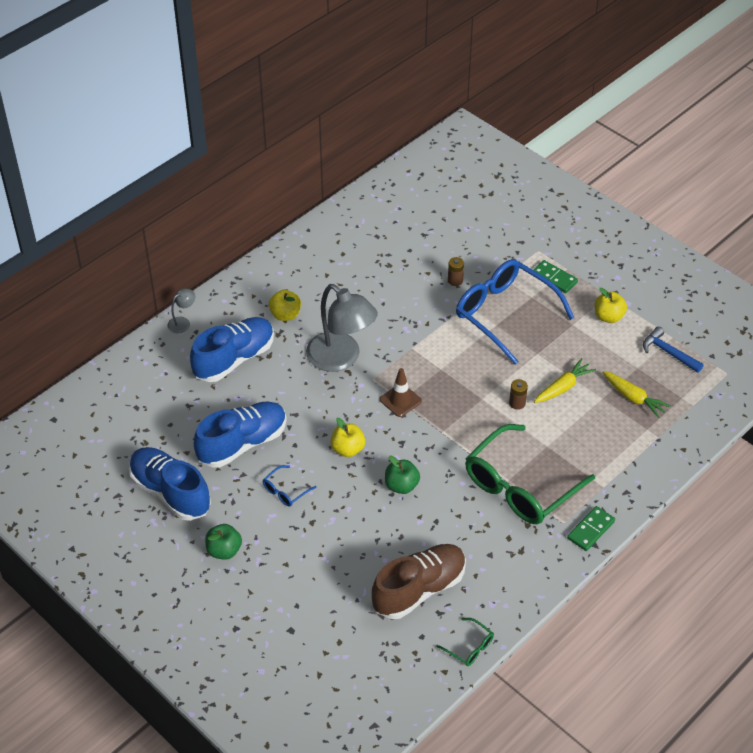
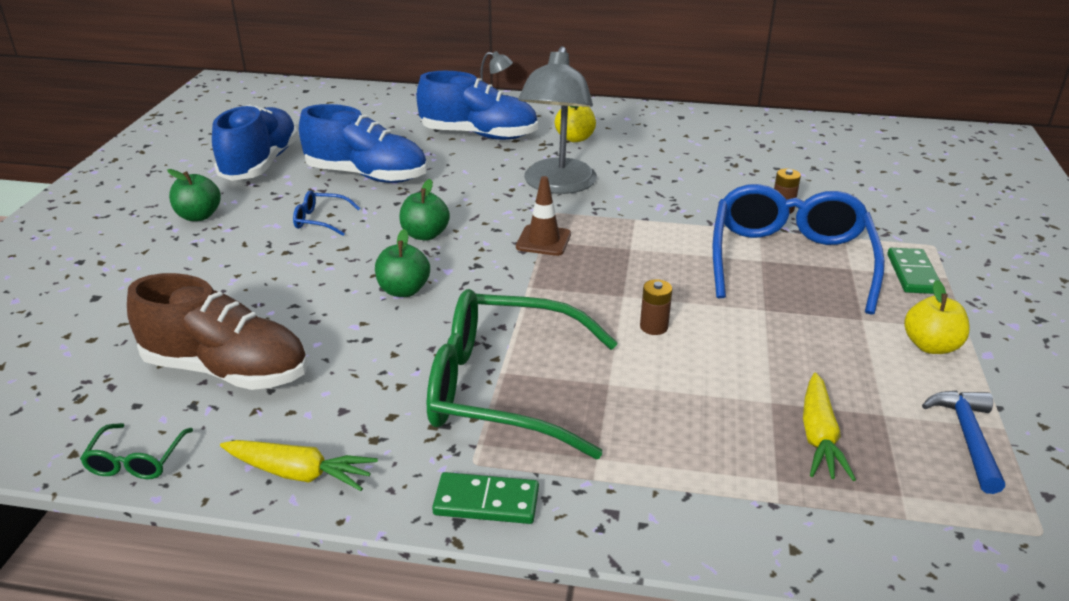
camera: 55 degrees right, 15 degrees down
(348, 449) = (425, 235): yellow apple -> green apple
(563, 387) = (738, 356): yellow carrot -> yellow carrot (299, 473)

